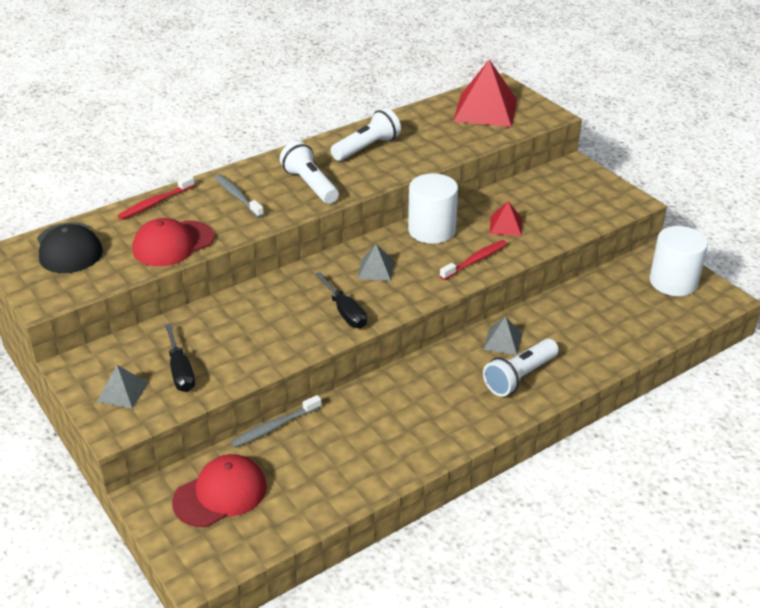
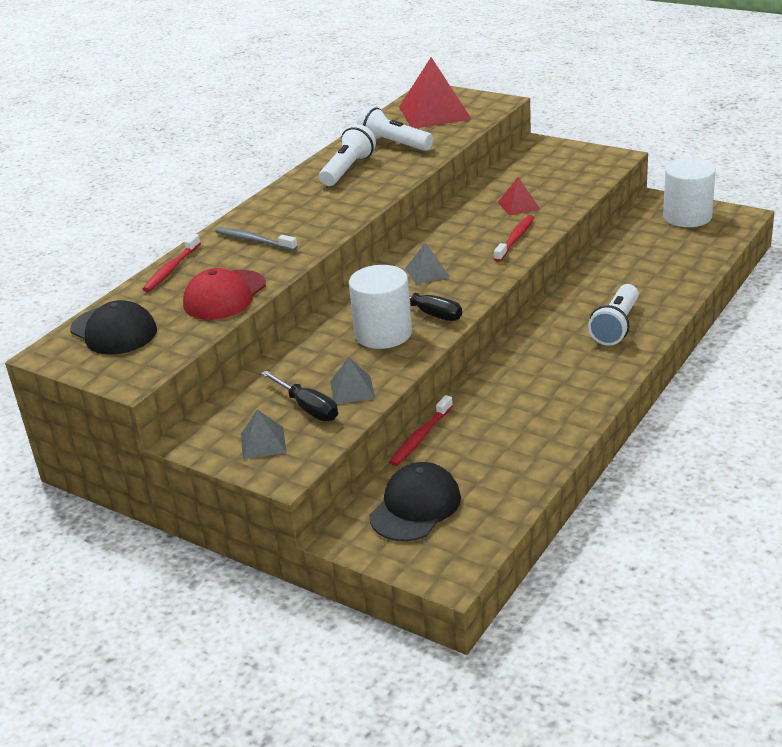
camera: 20 degrees left, 5 degrees down
(220, 494) = (415, 507): red cap -> black cap
(275, 427) = (421, 437): grey toothbrush -> red toothbrush
(310, 185) = (320, 212): white flashlight -> white flashlight (394, 144)
(431, 230) = (452, 228): white cylinder -> white cylinder (383, 333)
(503, 341) = (576, 304): grey pyramid -> grey pyramid (352, 389)

